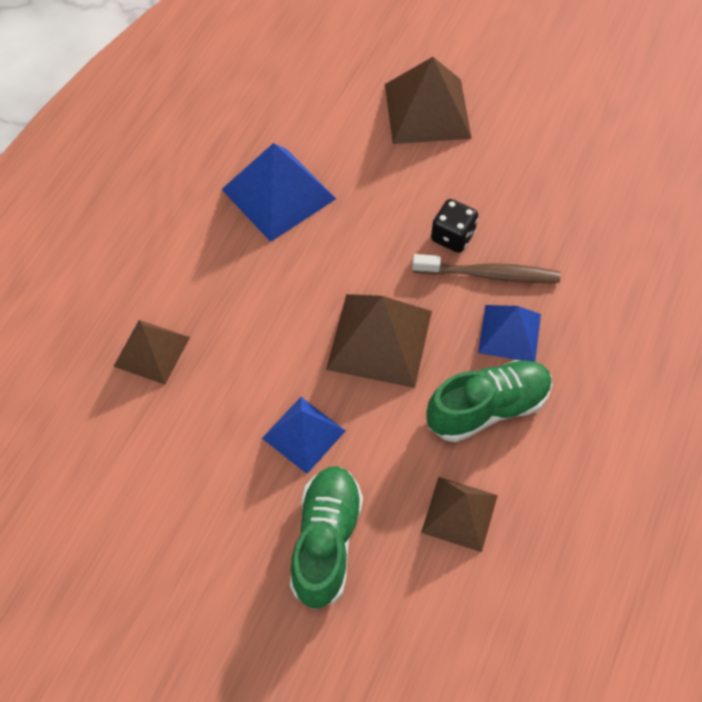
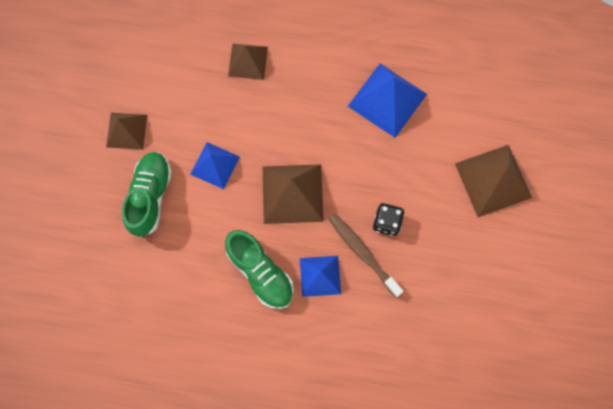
camera: 75 degrees right, 15 degrees up
(326, 541) = (150, 196): green shoe -> green shoe turned 75 degrees counterclockwise
(459, 513) = (185, 269): brown pyramid -> brown pyramid (126, 130)
(489, 274) = (363, 253): brown toothbrush -> brown toothbrush turned 150 degrees clockwise

